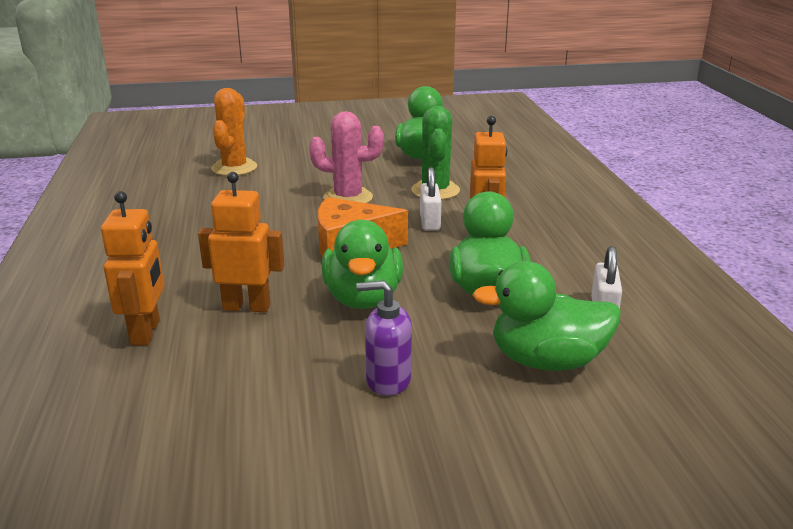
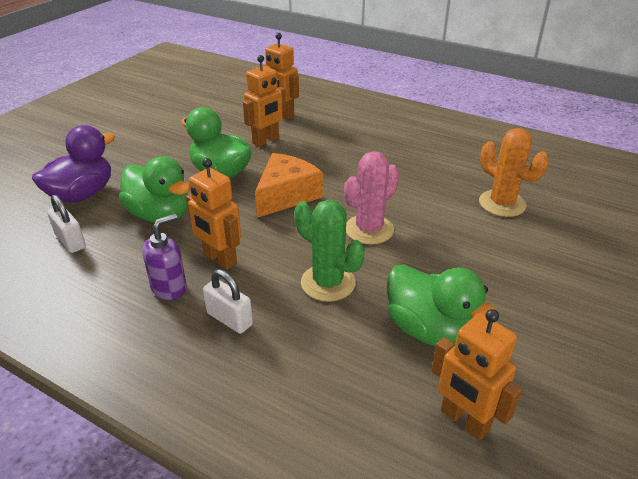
camera: 130 degrees right, 10 degrees up
(388, 380) = (150, 150): purple soap dispenser -> purple soap dispenser (169, 288)
(429, 222) = (274, 245): white padlock -> white padlock (229, 319)
(470, 137) = (464, 420): none -> orange robot
(546, 361) = (82, 194): green duck -> purple duck

